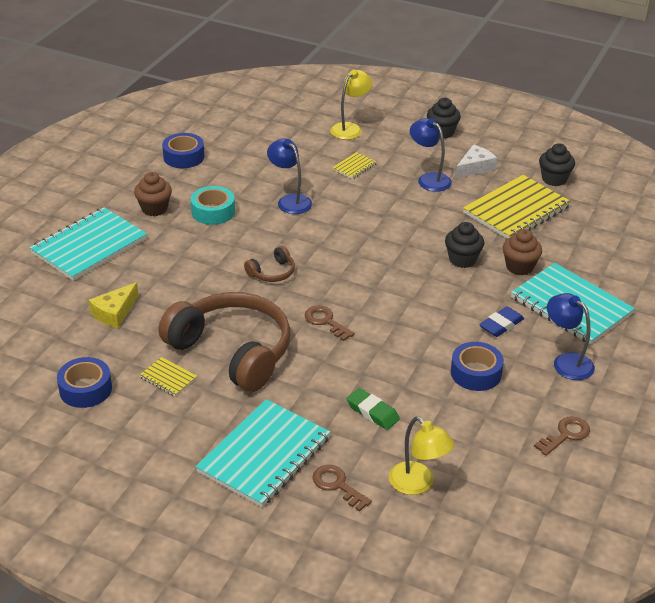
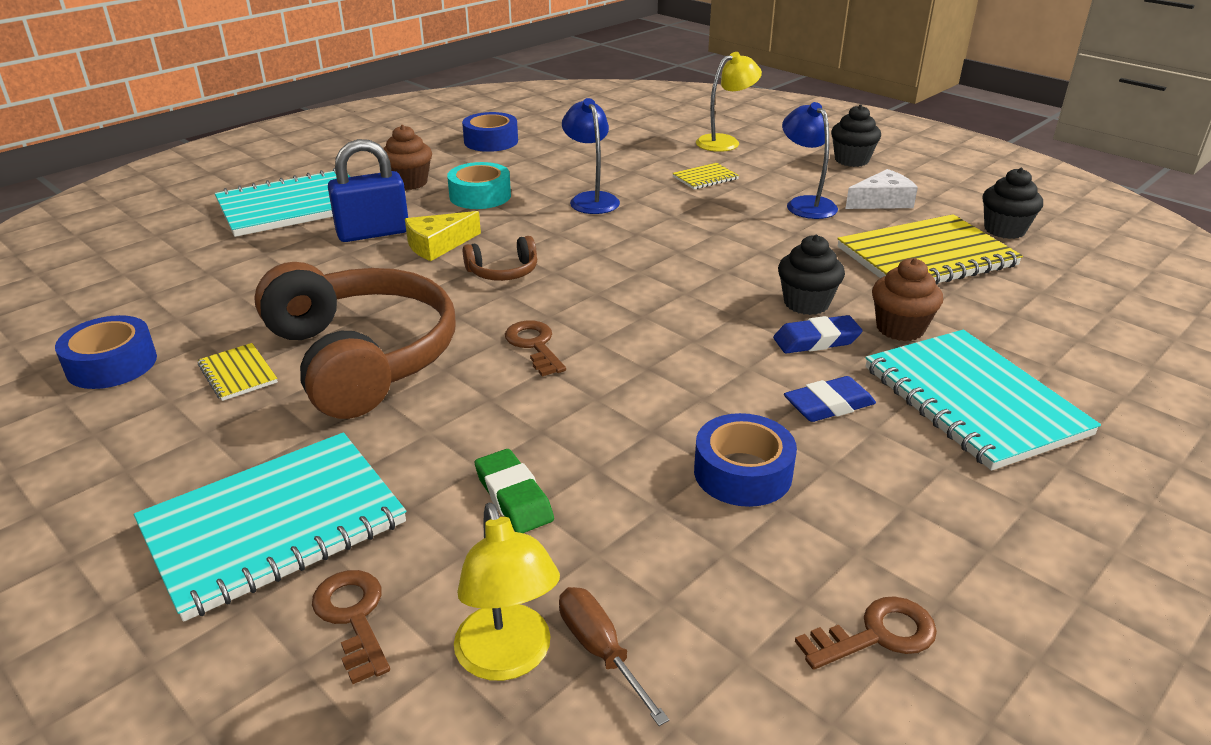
camera: 20 degrees right, 5 degrees down
(114, 312) = (249, 280): yellow cheese -> yellow cheese (438, 245)
(164, 258) = (373, 233): none -> blue padlock
(455, 471) = (600, 651): none -> brown screwdriver
(478, 285) = (816, 340): none -> blue eraser
(566, 362) = (931, 491): blue lamp -> none

